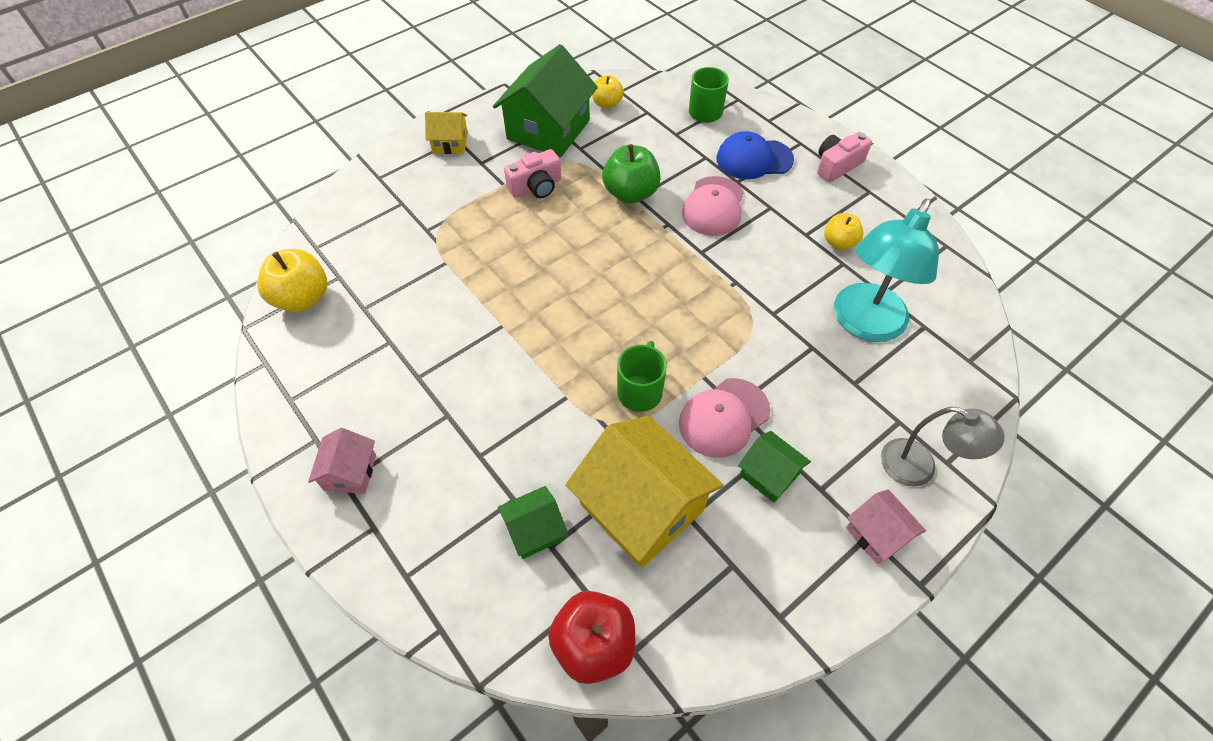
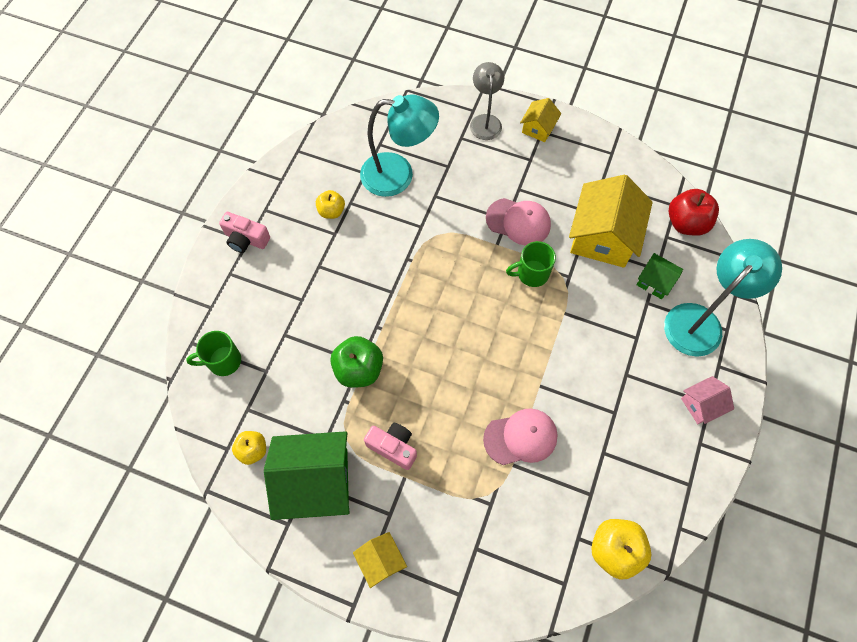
camera: 120 degrees left, 10 degrees up
(442, 549) = (700, 321): none -> turquoise lamp
(713, 206) = (340, 304): pink cap -> pink cap (521, 437)
(754, 159) = (268, 298): blue cap -> none
(769, 475) = (539, 186): green house -> none
(877, 534) = (538, 128): pink house -> yellow house

